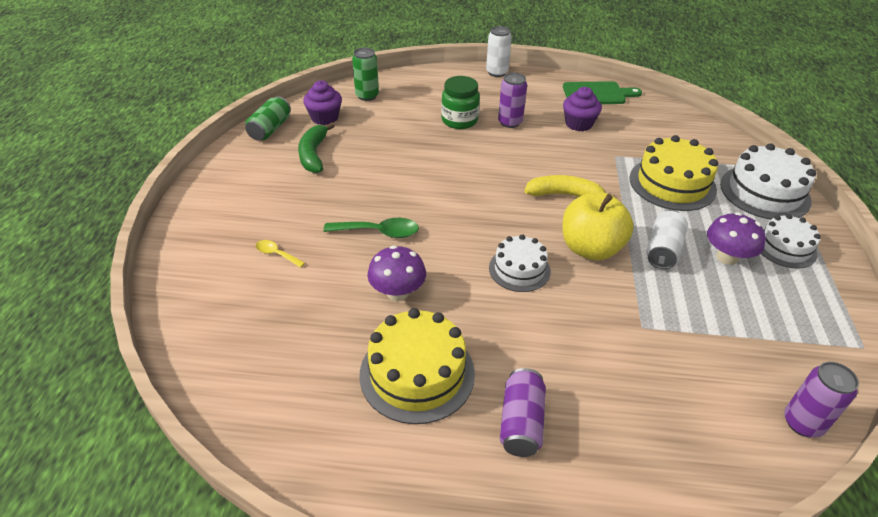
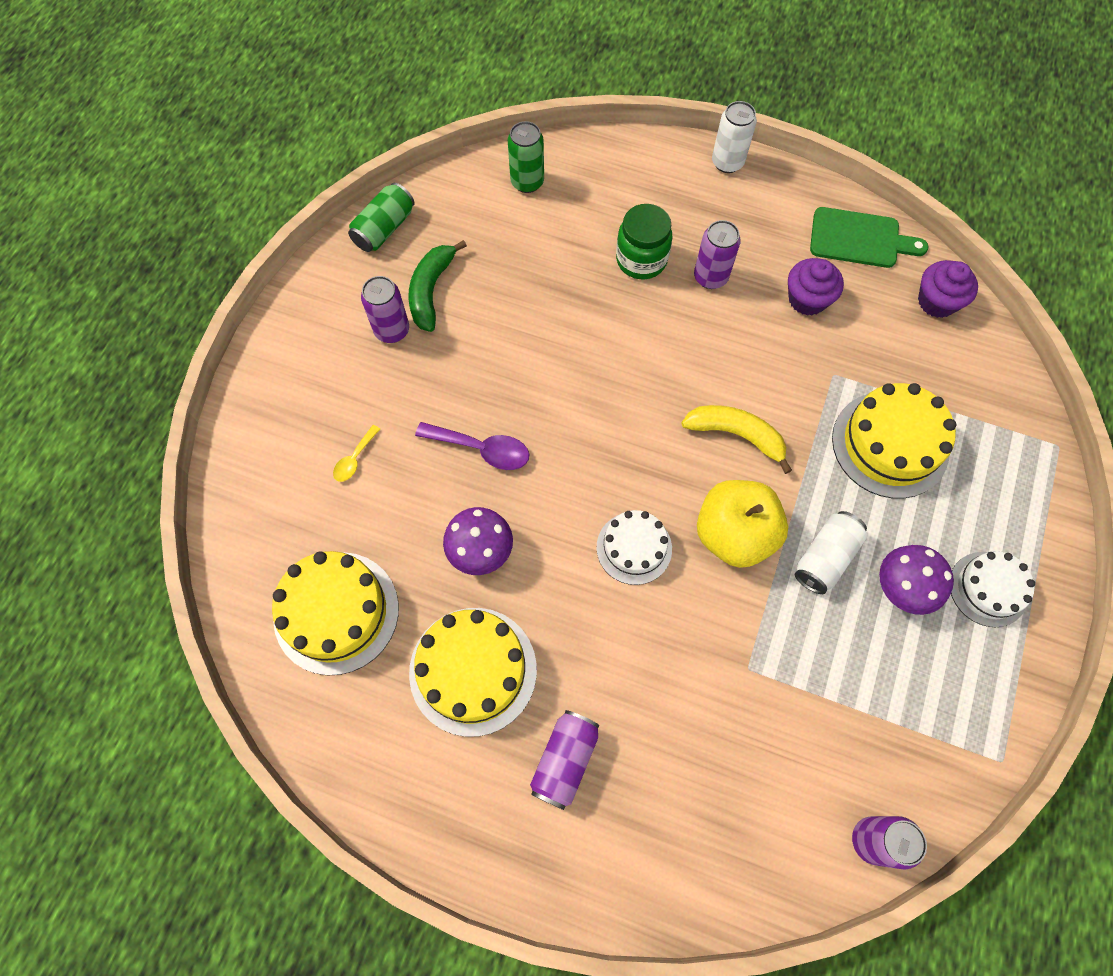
camera: 15 degrees right, 25 degrees up
(276, 254) = (354, 459): yellow spoon -> yellow spoon turned 105 degrees counterclockwise
(283, 356) = (336, 612): none -> yellow cake
(289, 178) = (392, 330): none -> purple can
(324, 118) = (460, 218): purple cupcake -> purple cupcake (937, 301)
(378, 232) = (481, 449): green spoon -> purple spoon
(764, 192) = (1011, 487): white cake -> none

